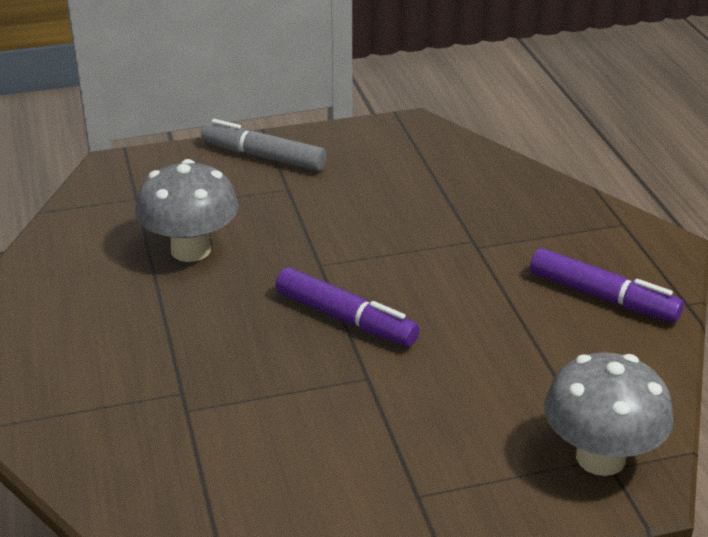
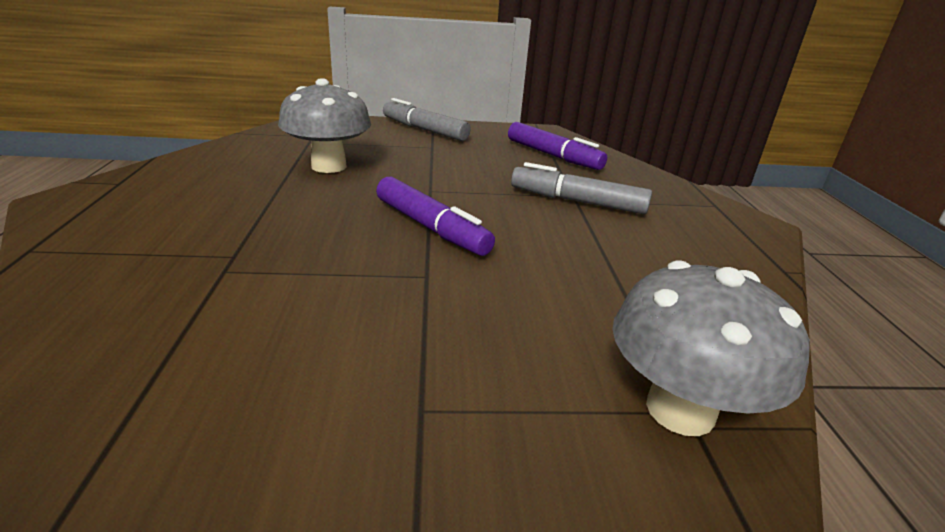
camera: 10 degrees right, 5 degrees down
(479, 249) = (577, 201): none -> grey marker
(603, 297) = (693, 252): purple marker -> purple marker (553, 156)

